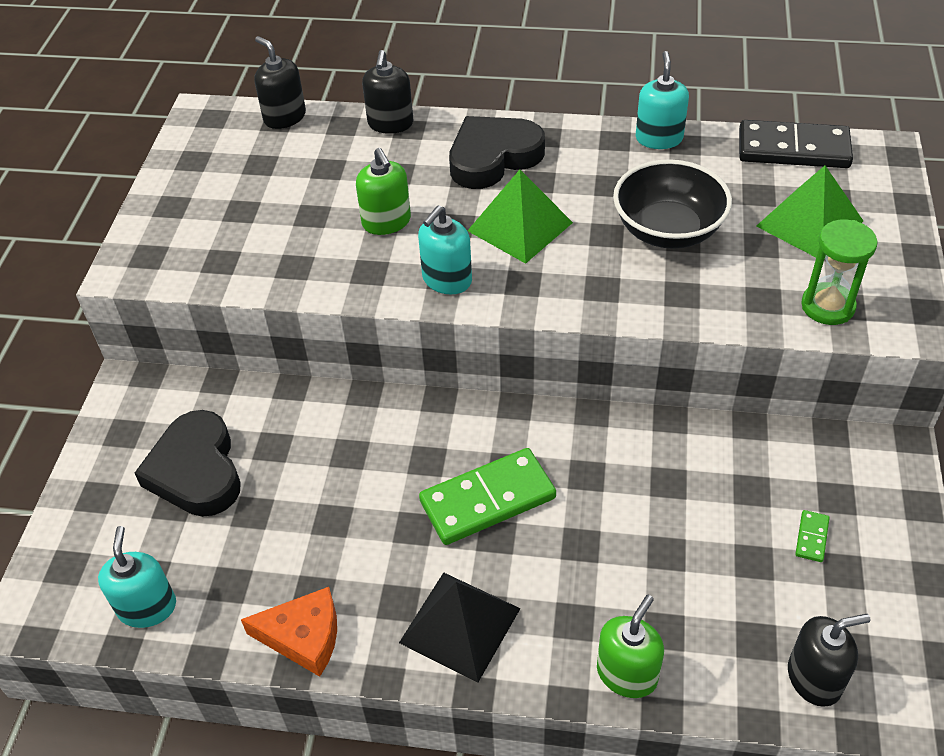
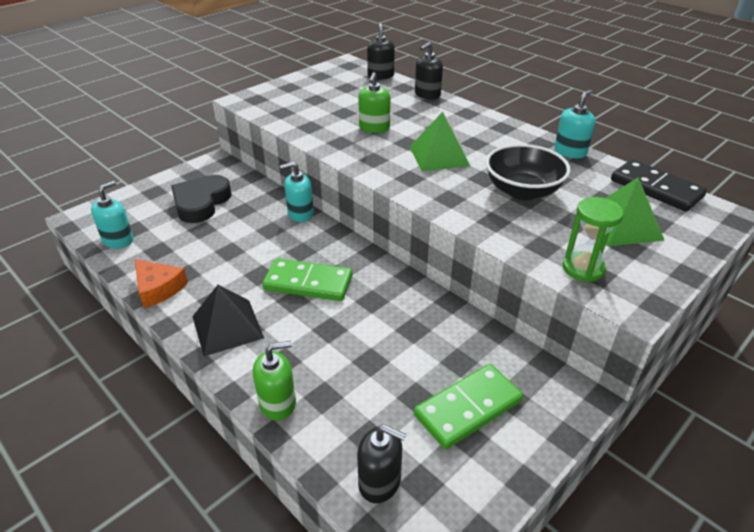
camera: 35 degrees right, 10 degrees down
(447, 280) = (372, 160): turquoise soap dispenser -> turquoise soap dispenser (300, 214)
(493, 157) = (462, 125): black heart -> none
(811, 537) = (468, 408): green domino -> green domino, size x2.41

